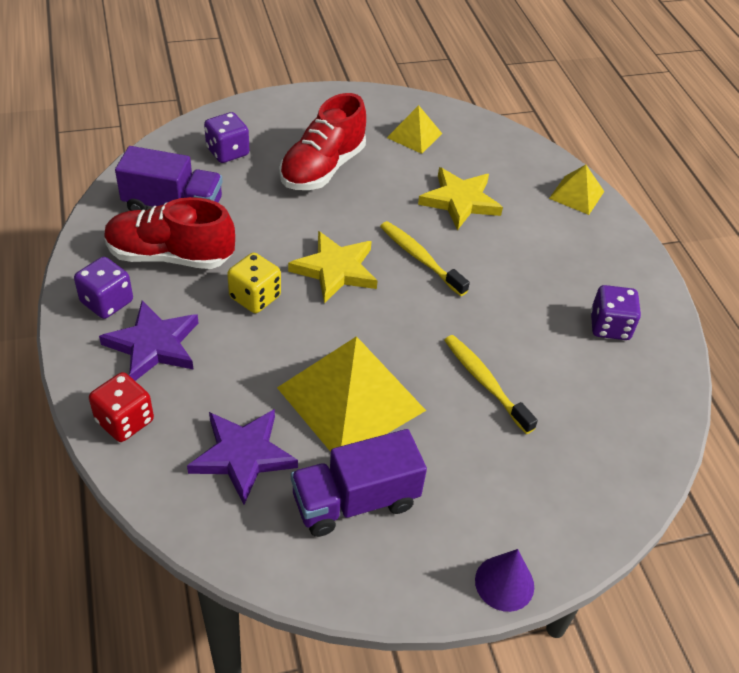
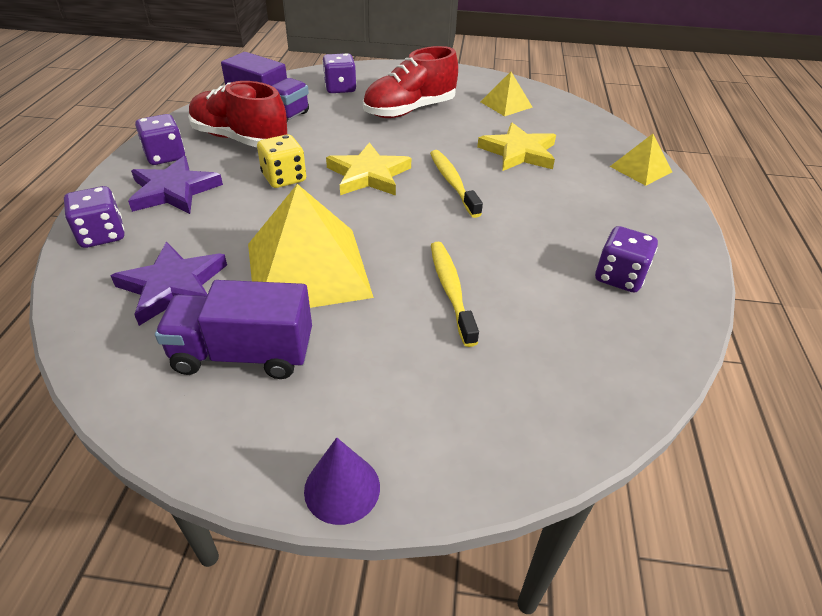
camera: 25 degrees right, 5 degrees down
(125, 421) = (102, 235): red dice -> purple dice

